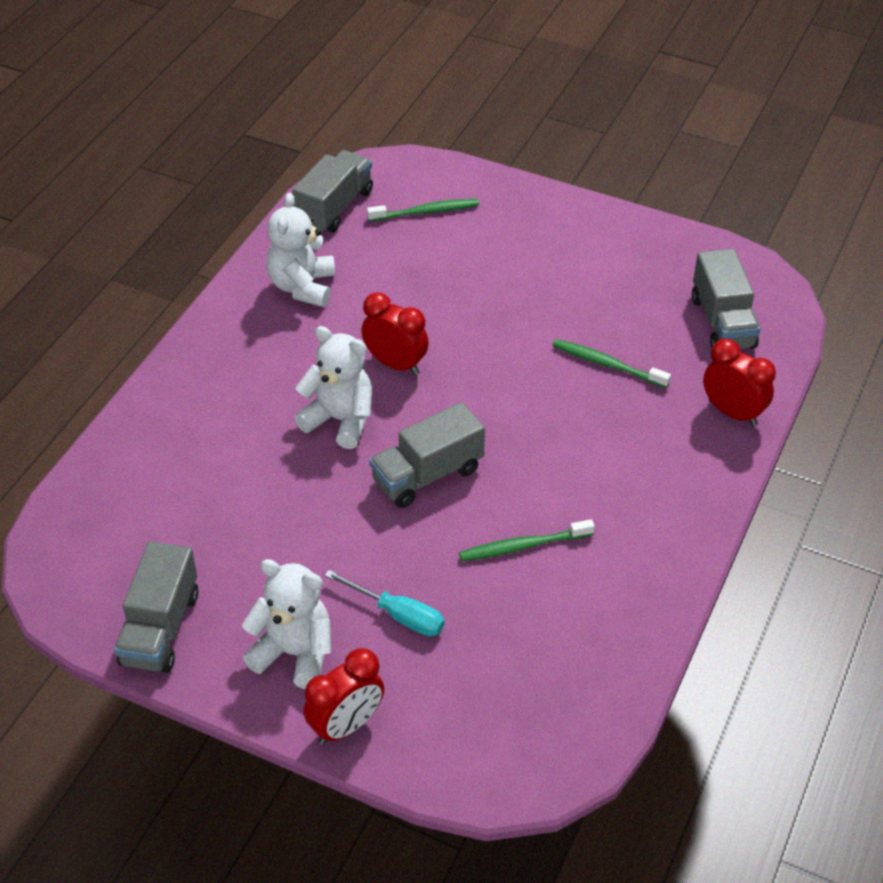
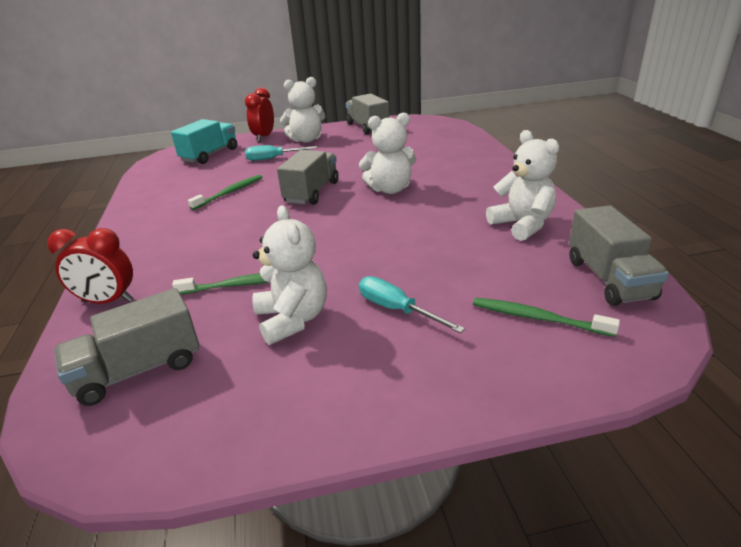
camera: 145 degrees right, 15 degrees down
(395, 364) = (396, 220): red clock -> none
(426, 212) = (537, 318): green toothbrush -> green toothbrush turned 75 degrees clockwise
(481, 711) = (210, 155): none -> turquoise truck
(507, 269) = (397, 309): none -> turquoise screwdriver
(589, 304) = (293, 319): none -> white teddy bear
(722, 322) = (139, 370): grey truck -> grey truck turned 75 degrees counterclockwise

